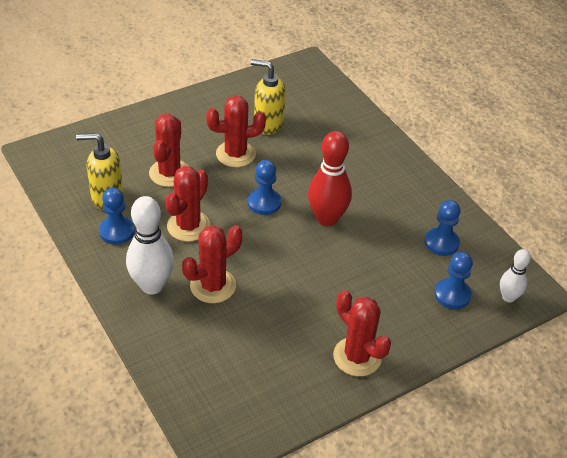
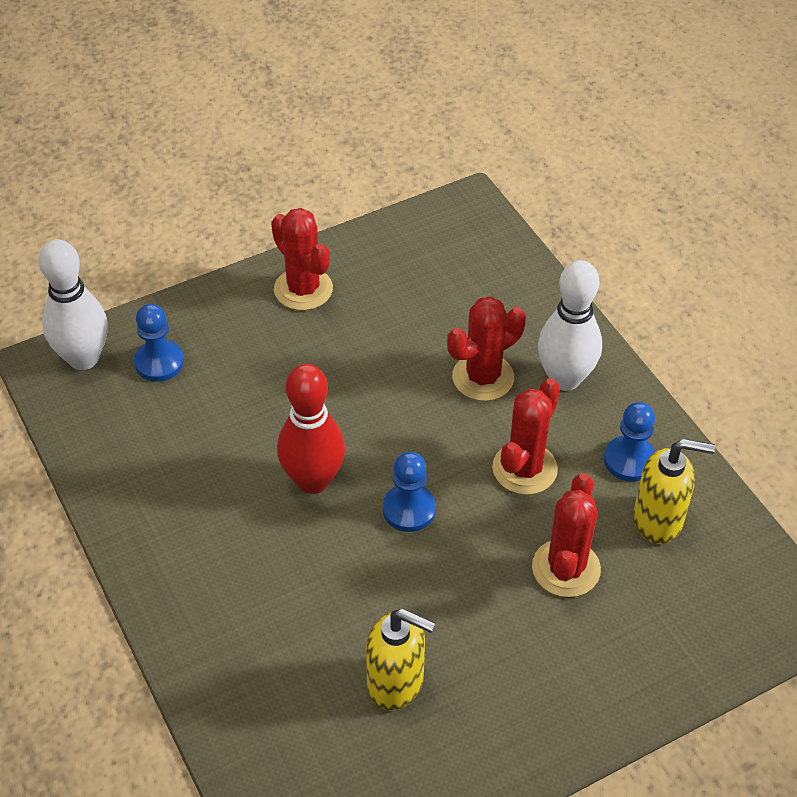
camera: 175 degrees left, 5 degrees up
(235, 154) = (456, 610): red cactus -> none
(441, 243) = (148, 439): blue pawn -> none
(508, 297) = (83, 358): white bowling pin -> white bowling pin, size x1.74

